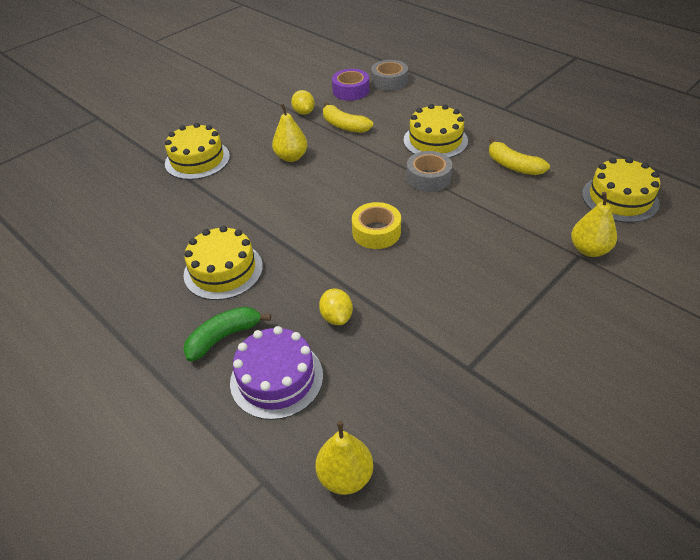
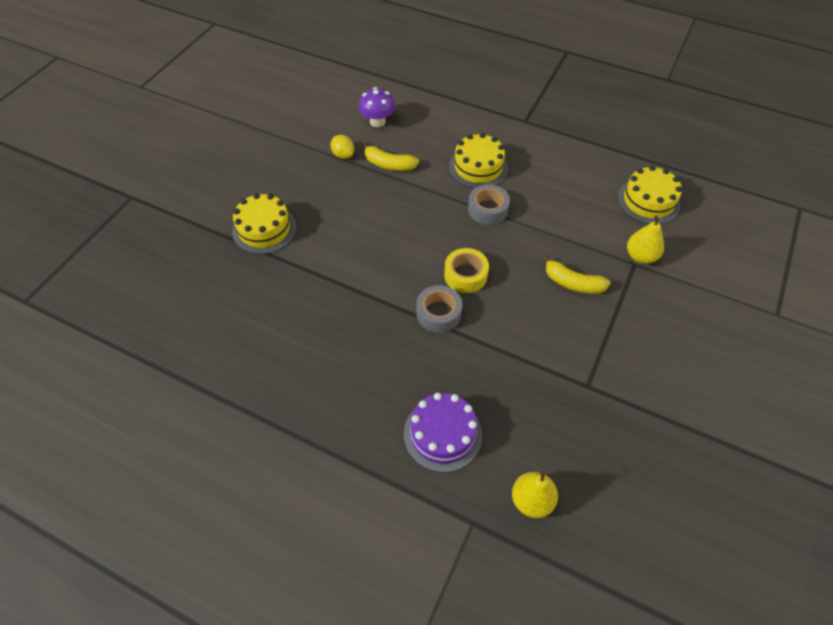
camera: 20 degrees left, 10 degrees up
(223, 270) = (348, 343): yellow cake -> none
(223, 337) = (380, 408): green banana -> none
(291, 157) = (354, 209): yellow pear -> none
(336, 317) = (467, 365): yellow lemon -> none
(351, 91) = (377, 122): purple tape -> purple mushroom
(389, 81) = (409, 105): grey tape -> grey tape (438, 313)
(513, 166) = (554, 183): yellow banana -> yellow banana (573, 283)

